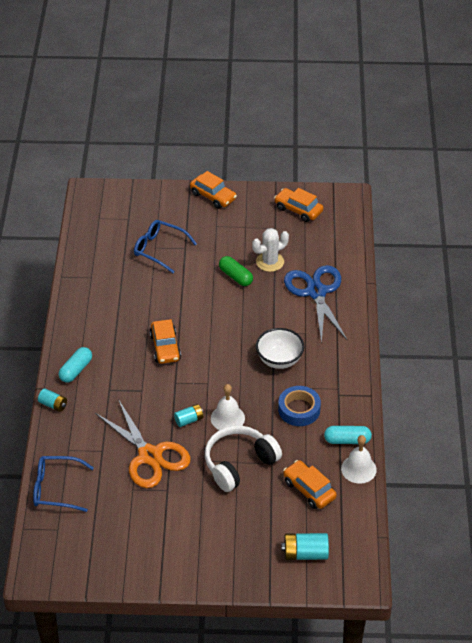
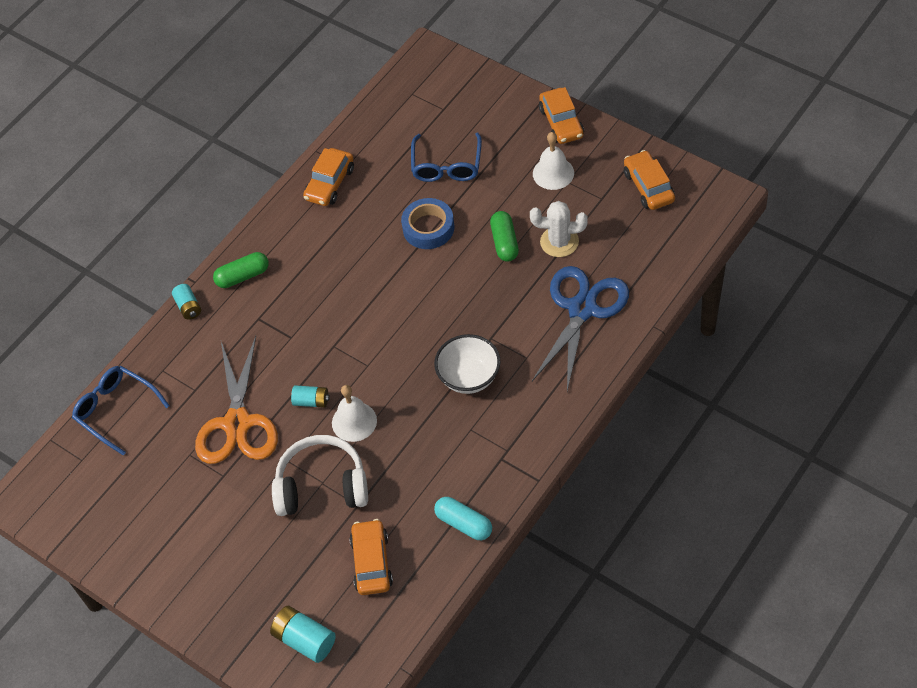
camera: 40 degrees right, 10 degrees up
(76, 370) = (243, 276): turquoise capsule -> green capsule
(159, 249) = (446, 165): blue glasses -> blue glasses turned 150 degrees counterclockwise
(165, 347) = (357, 295): orange car -> orange car (330, 183)
(299, 410) = (441, 454): blue tape -> blue tape (428, 228)
(358, 469) = (447, 568): white bell -> white bell (553, 173)

